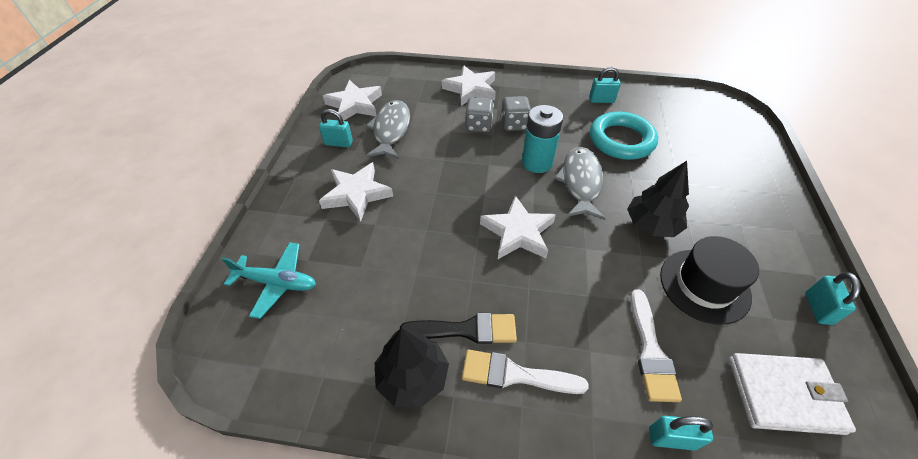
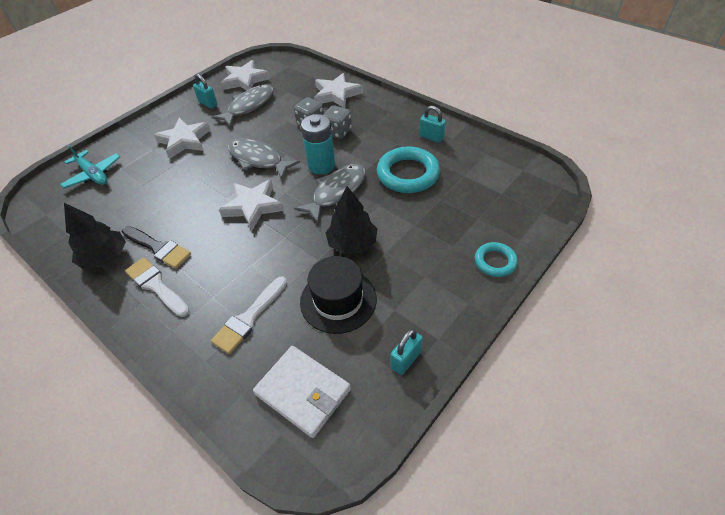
camera: 35 degrees right, 0 degrees up
(466, 182) = (258, 159): none -> grey fish
(671, 438) = (200, 369): turquoise padlock -> none
(773, 187) = (495, 262): none -> turquoise ring

